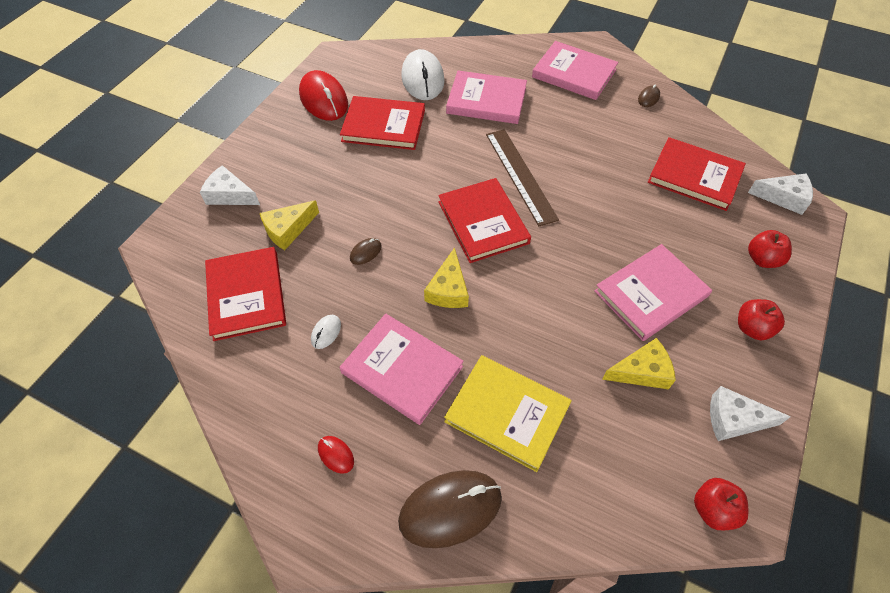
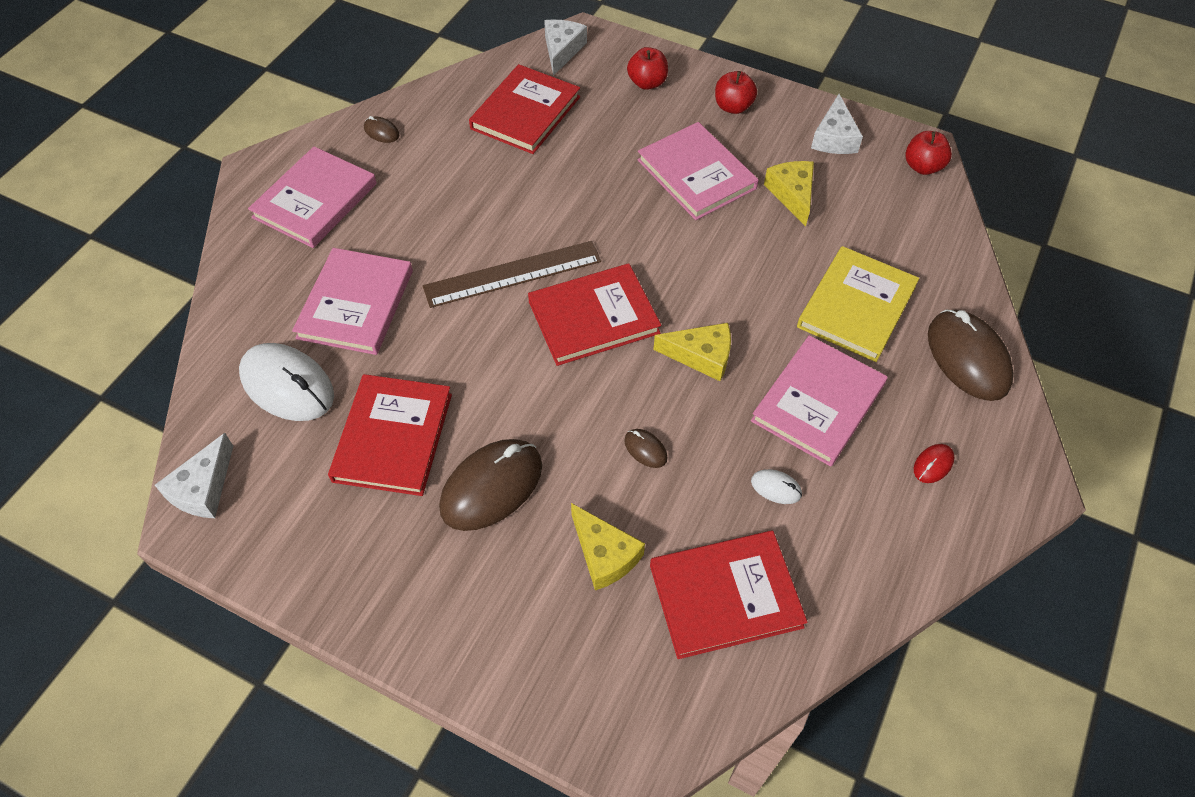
camera: 90 degrees left, 0 degrees up
(229, 195) = (530, 654): white cheese -> white cheese (203, 488)
(324, 99) = (312, 531): red mouse -> none
(344, 173) = (491, 487): none -> brown mouse
(422, 79) = (287, 385): white mouse -> white mouse turned 45 degrees clockwise

